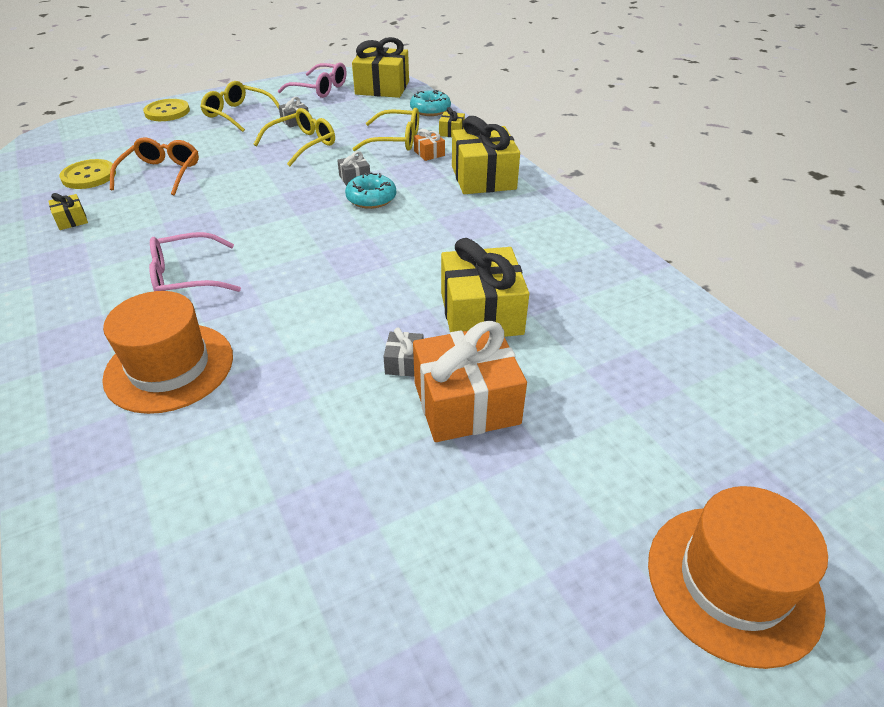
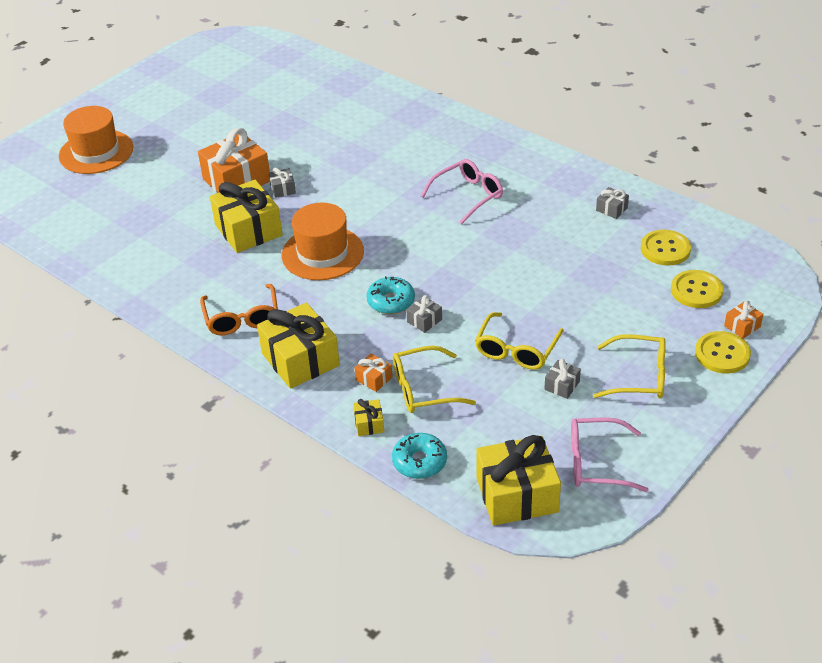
camera: 160 degrees right, 0 degrees up
(72, 220) = (611, 209): yellow gift -> grey gift
(119, 145) = (696, 291): none -> yellow button
(128, 121) = (742, 326): none -> orange gift
(161, 174) = (606, 271): orange glasses -> orange glasses (242, 318)
(169, 367) = (417, 150): orange hat -> orange hat (322, 253)

